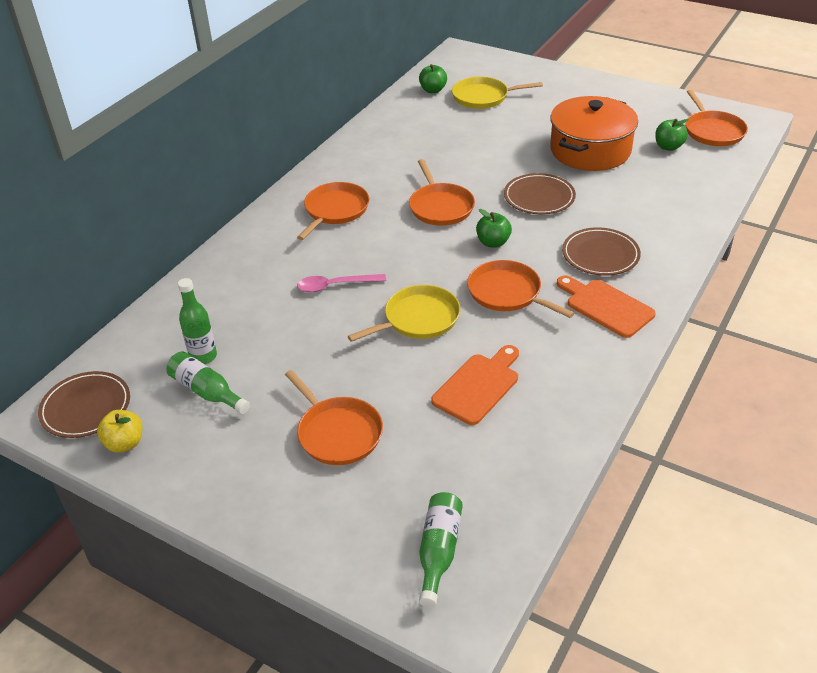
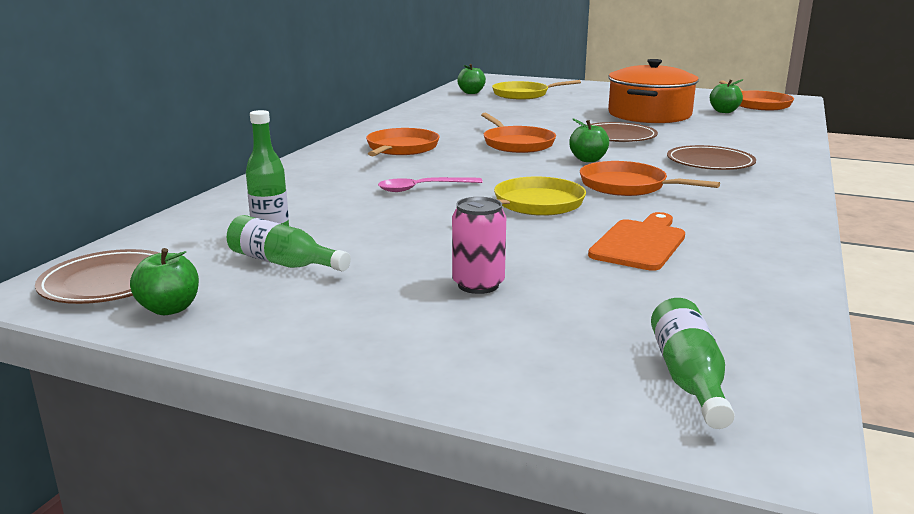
camera: 10 degrees left, 20 degrees down
(125, 443) = (169, 309): yellow apple -> green apple
(337, 433) = (478, 285): orange pan -> pink can
(606, 306) = (744, 189): orange cutting board -> none

